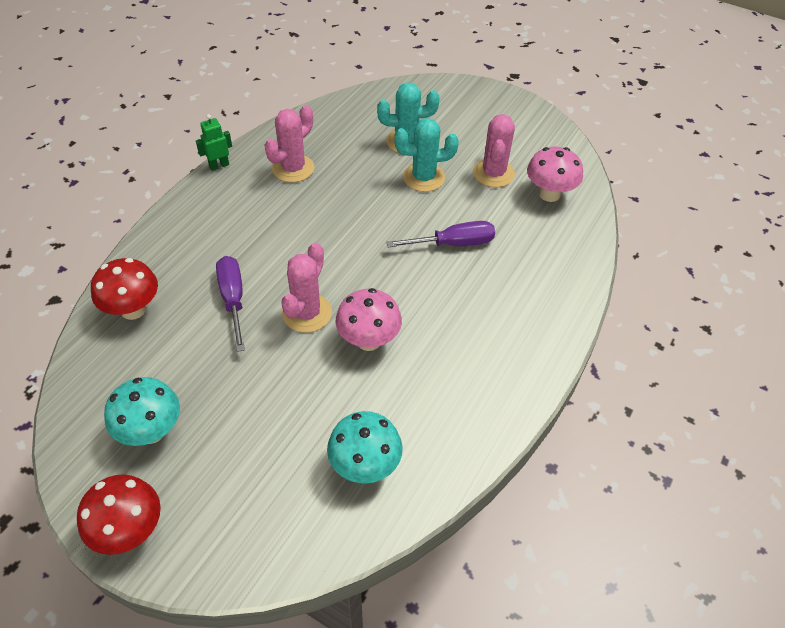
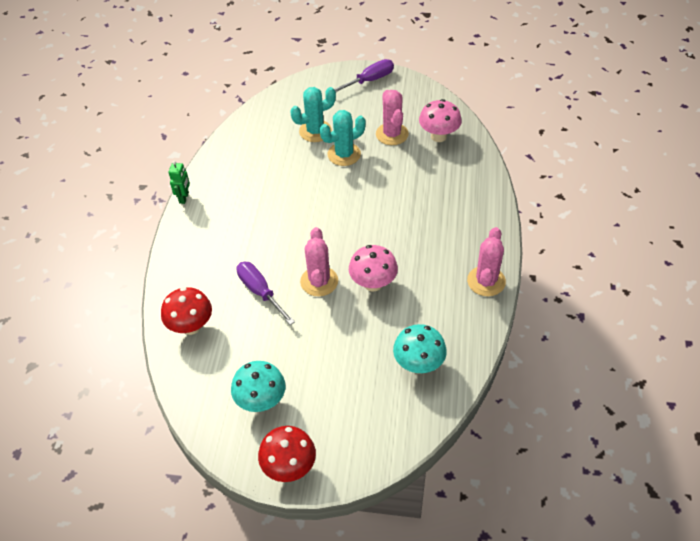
camera: 20 degrees left, 0 degrees up
(219, 165) = (184, 198): green robot -> green robot turned 150 degrees clockwise
(293, 168) = (243, 180): pink cactus -> pink cactus (486, 281)
(453, 244) = (392, 195): purple screwdriver -> purple screwdriver (369, 80)

